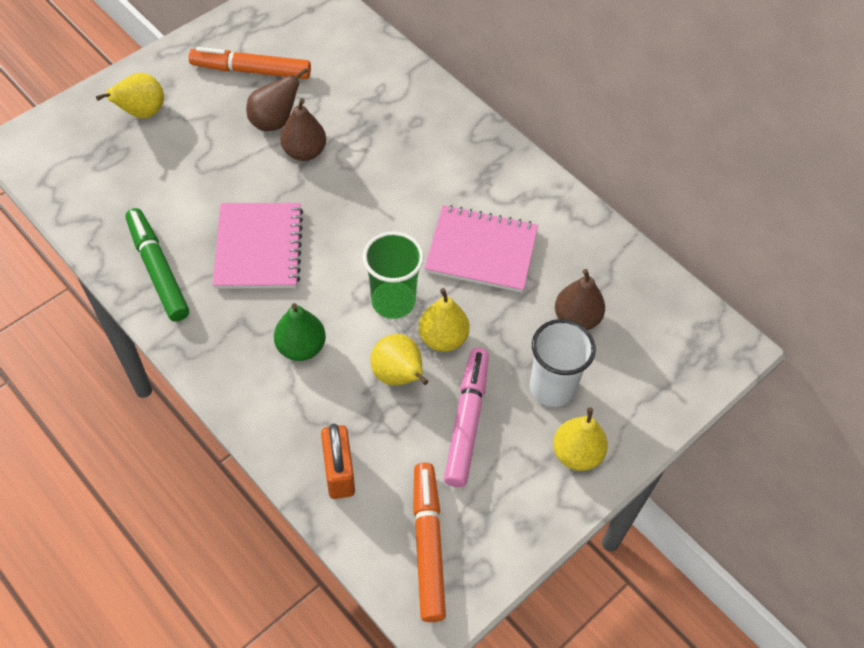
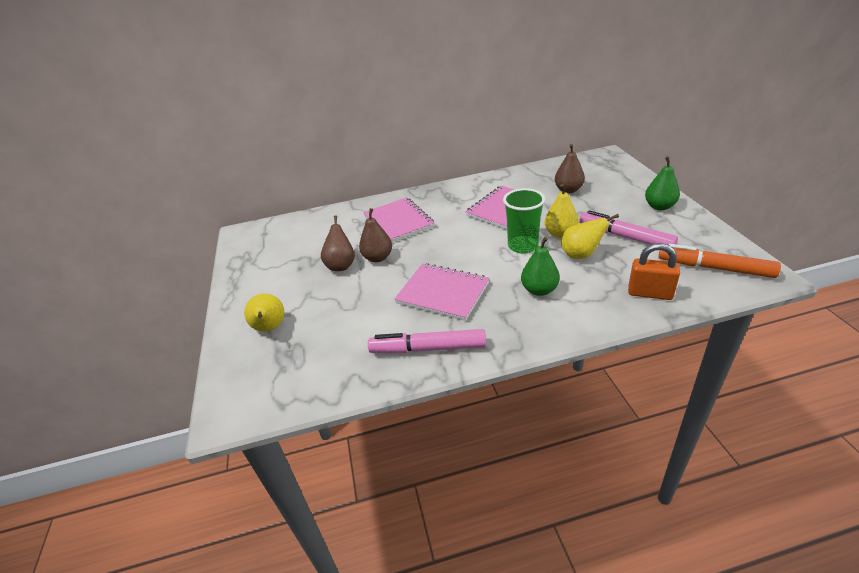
camera: 55 degrees left, 20 degrees down
(158, 270) = (428, 348): green marker -> pink marker
(252, 71) = (288, 267): orange marker -> none
(396, 138) = (398, 221): none -> pink notebook
(552, 387) = (612, 205): white cup -> none
(576, 454) = (659, 206): yellow pear -> green pear

